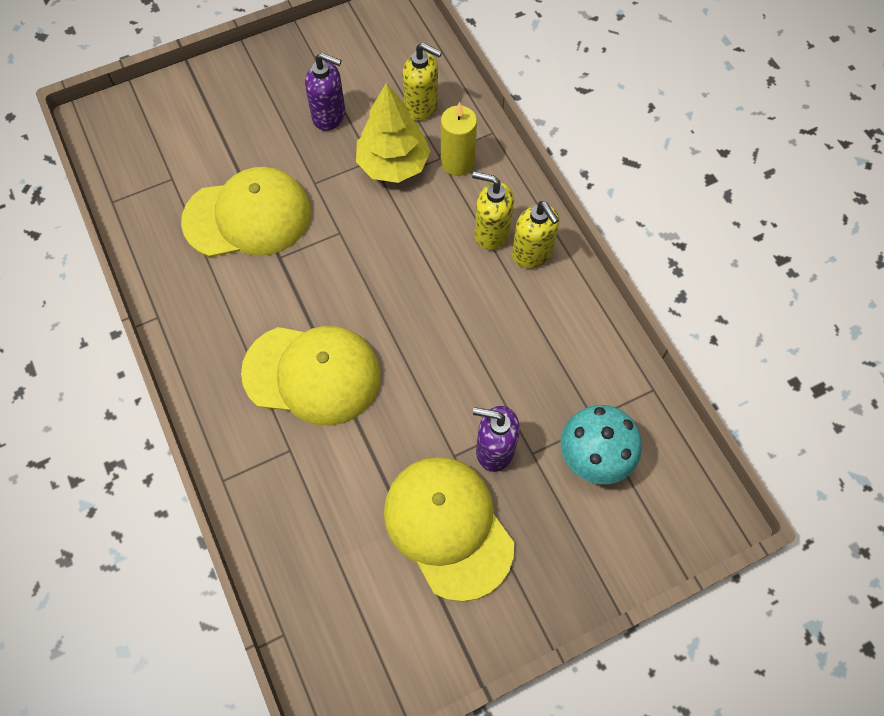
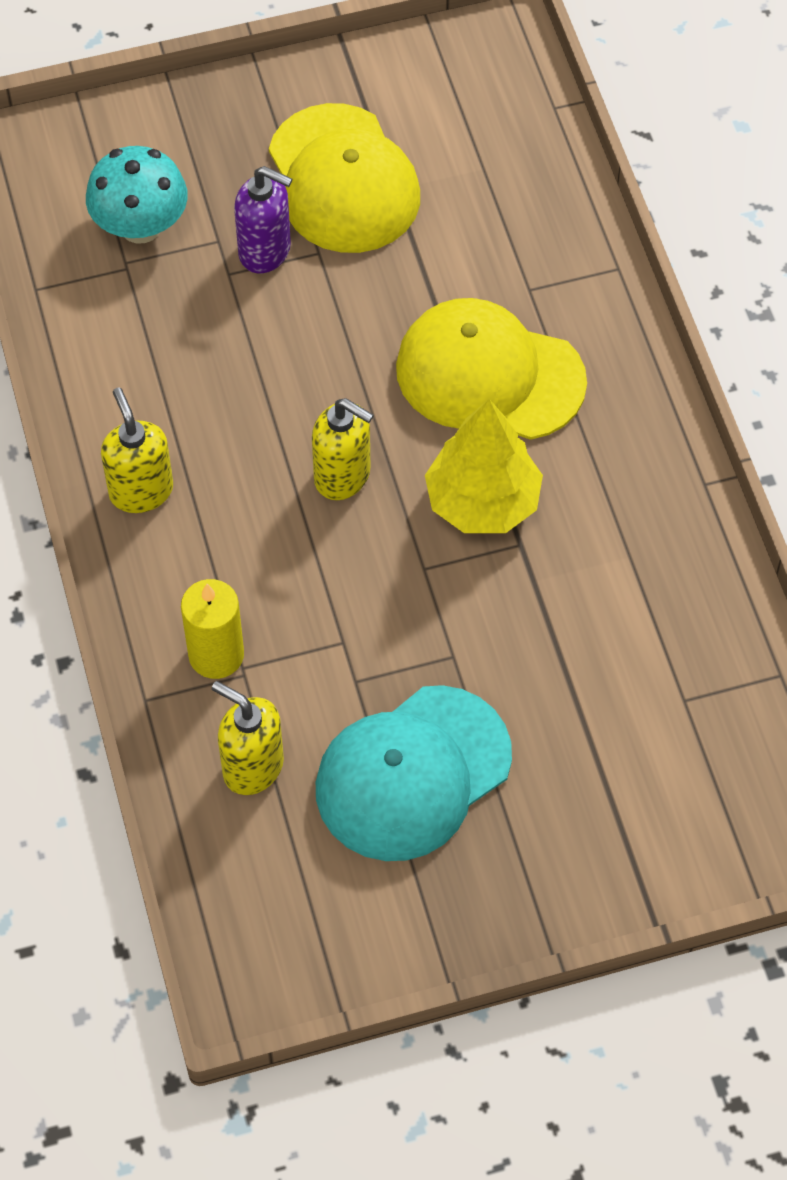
camera: 170 degrees left, 5 degrees down
(247, 216) = (564, 615): yellow cap -> none
(329, 116) = (413, 773): purple soap dispenser -> turquoise cap
(393, 164) = (321, 667): yellow tree -> yellow tree (482, 501)
(491, 233) = (193, 531): yellow soap dispenser -> yellow soap dispenser (343, 476)

